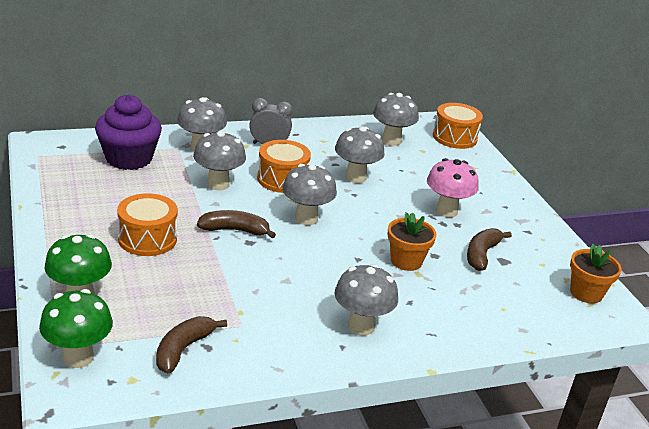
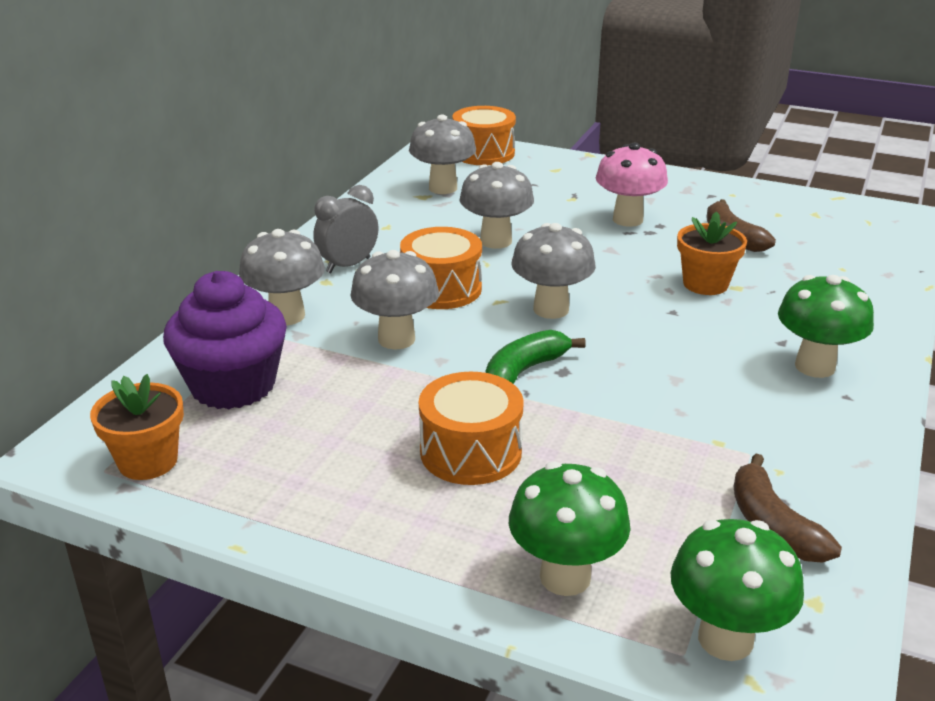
camera: 45 degrees left, 0 degrees up
(235, 230) = (524, 371): brown banana -> green banana
(361, 326) = (815, 366): grey mushroom -> green mushroom
(586, 293) = (847, 215): orange flower pot -> orange flower pot (148, 461)

